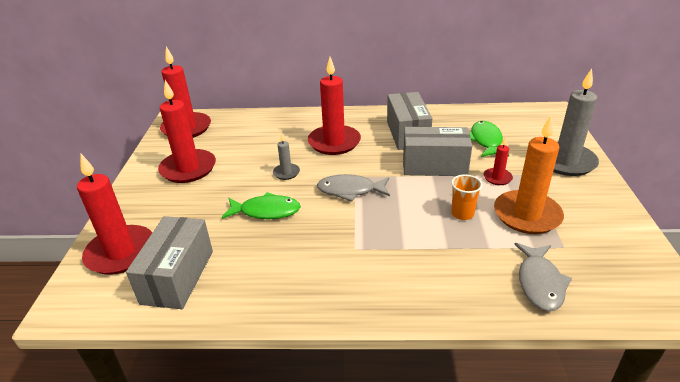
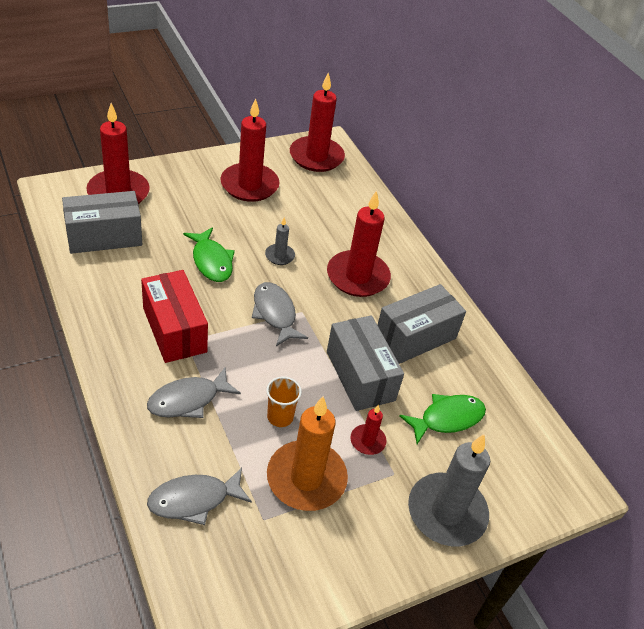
camera: 55 degrees right, 10 degrees up
(338, 253) = (174, 330): none -> red box
(426, 262) = (188, 400): none -> grey fish

